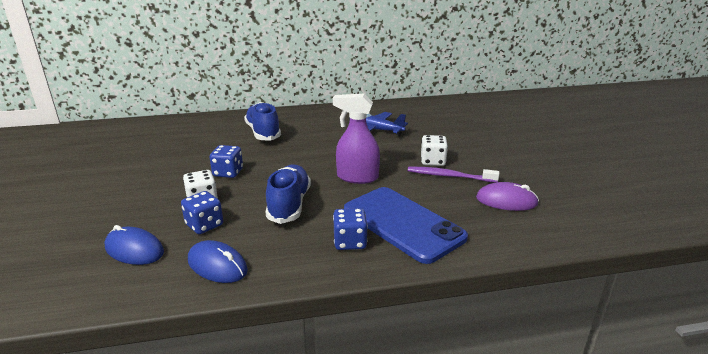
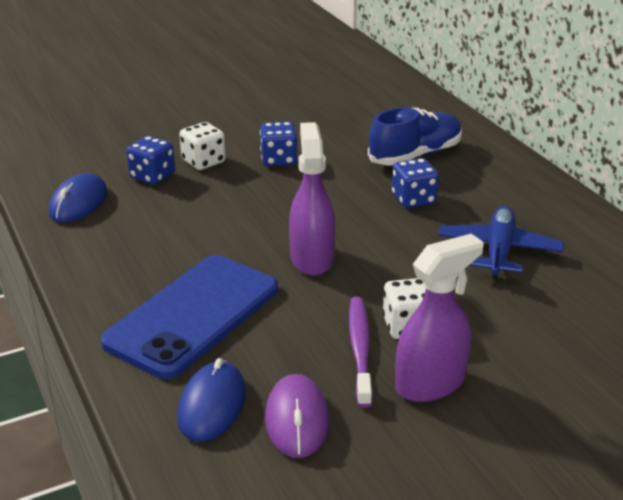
camera: 75 degrees right, 5 degrees up
(134, 250) = (99, 152): blue mouse -> blue mouse (212, 405)
(289, 204) = (214, 219): blue shoe -> none
(350, 242) = (138, 278): blue dice -> blue dice (413, 199)
(479, 163) = (431, 383): none -> purple spray bottle

